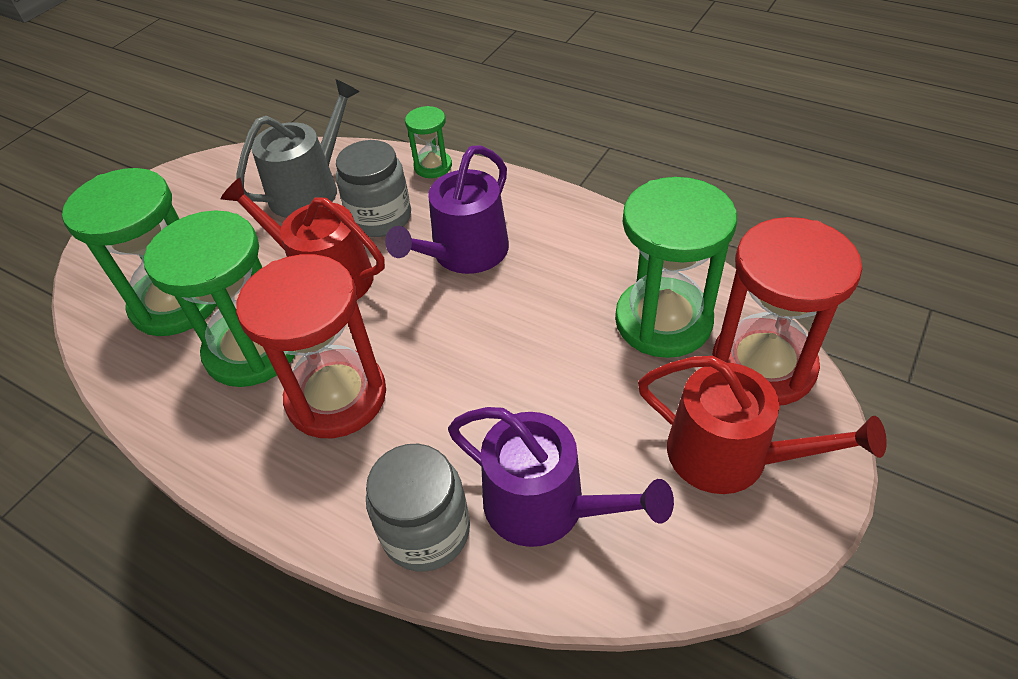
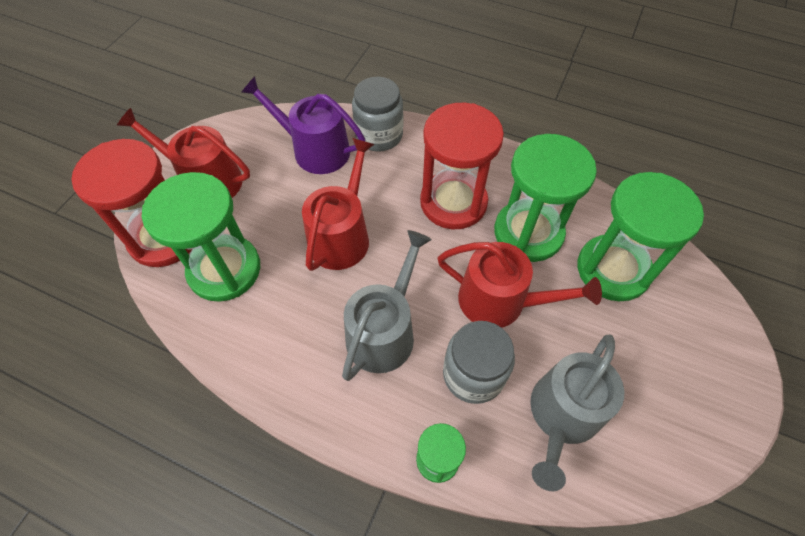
camera: 170 degrees right, 10 degrees up
(464, 253) = (384, 331): purple watering can -> grey watering can
(506, 357) = (342, 235): none -> red watering can

